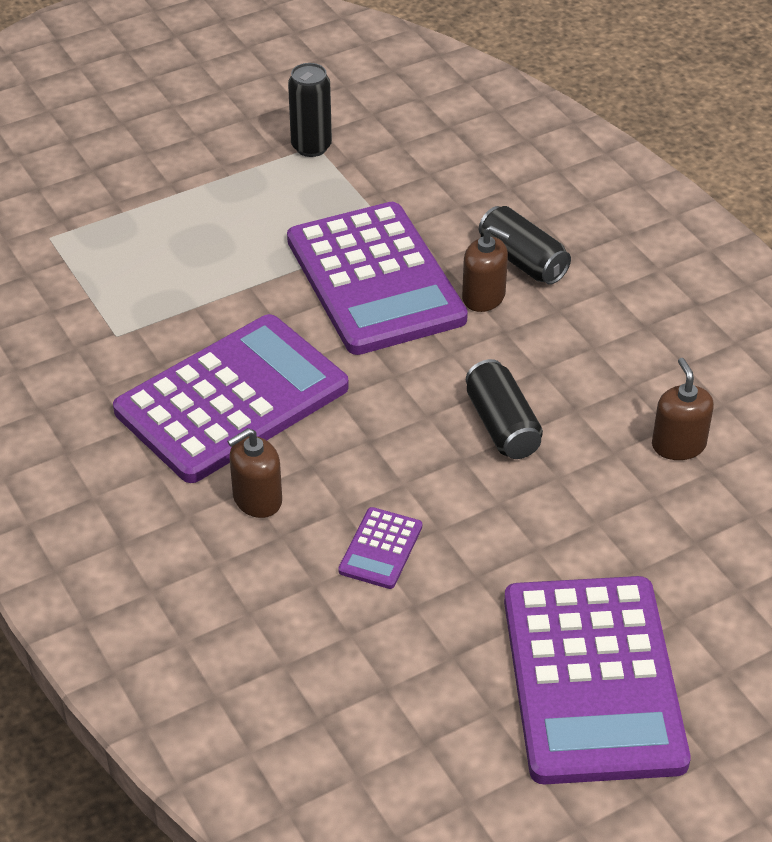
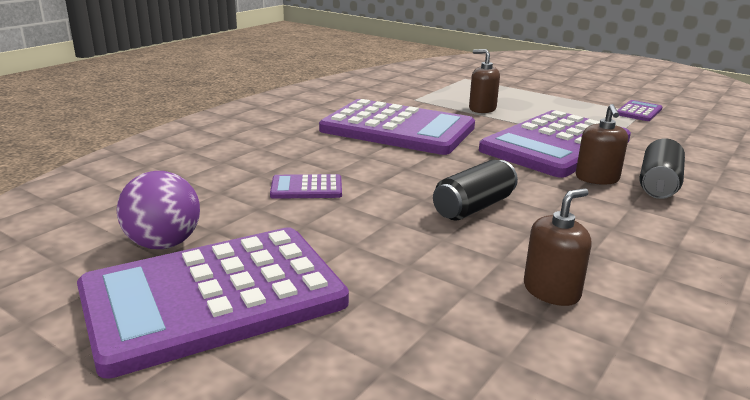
camera: 65 degrees right, 20 degrees down
(257, 499) = (321, 148): brown soap dispenser -> brown soap dispenser (482, 109)
(311, 147) = (638, 111): black can -> purple calculator
(465, 705) = (164, 244): none -> purple ball

